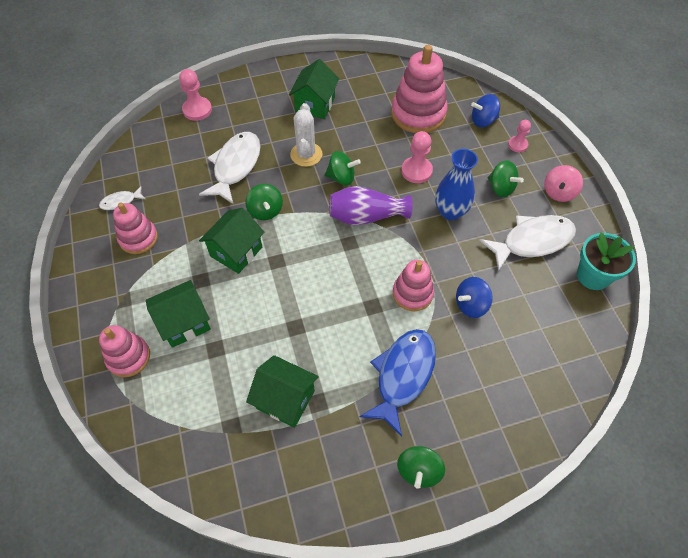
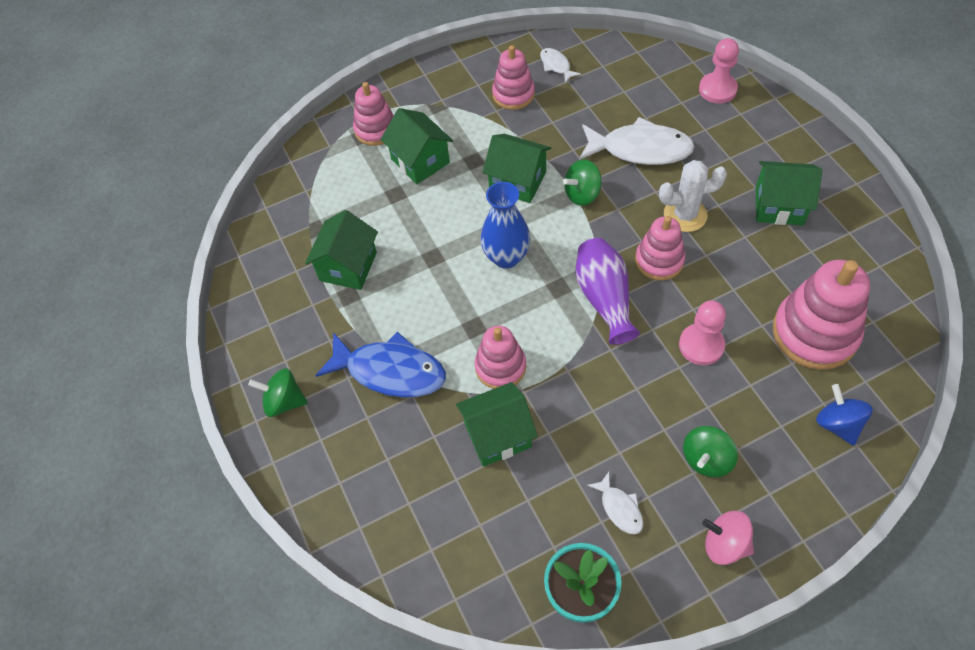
camera: 85 degrees right, 0 degrees up
(341, 178) = (659, 260): green spinning top -> pink stacking toy
(450, 211) = (642, 396): blue vase -> blue vase (506, 257)
(471, 305) = (498, 435): blue spinning top -> green house
(517, 145) = (804, 478): pink pawn -> none
(532, 241) = (619, 508): white fish -> white fish, size x0.48

